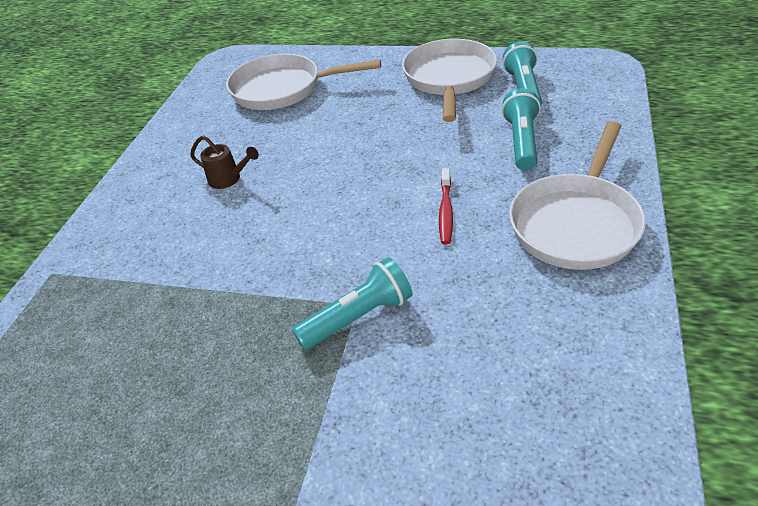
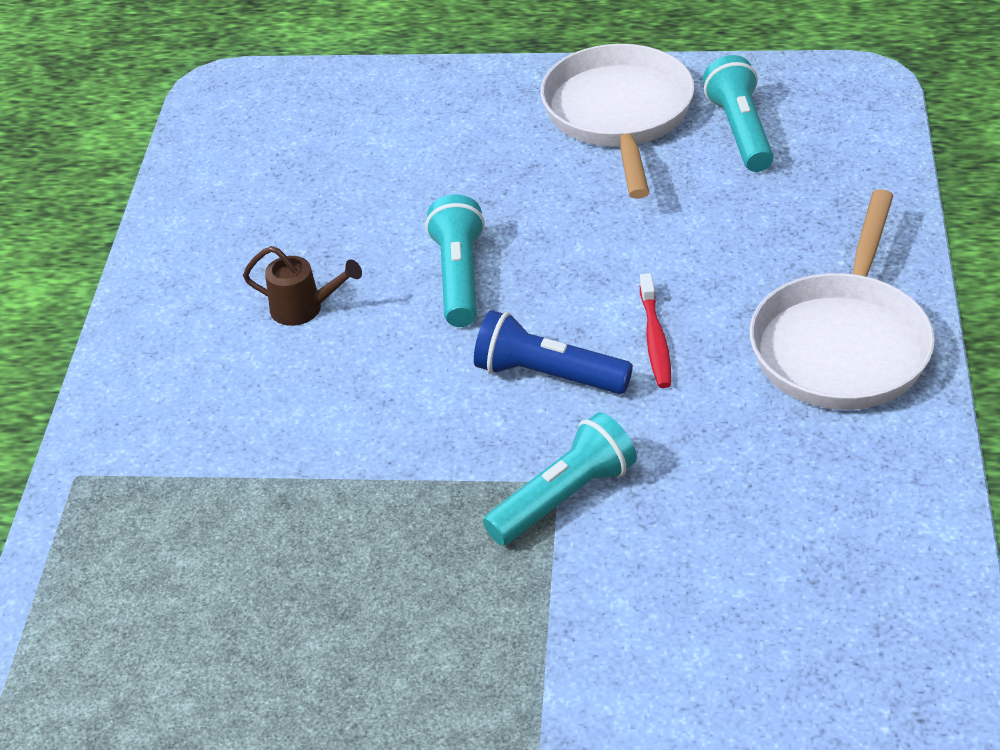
camera: 10 degrees left, 0 degrees up
(282, 89) = (342, 144): white pan -> none
(368, 230) = (548, 375): none -> blue flashlight
(522, 142) = (750, 222): turquoise flashlight -> turquoise flashlight (459, 277)

